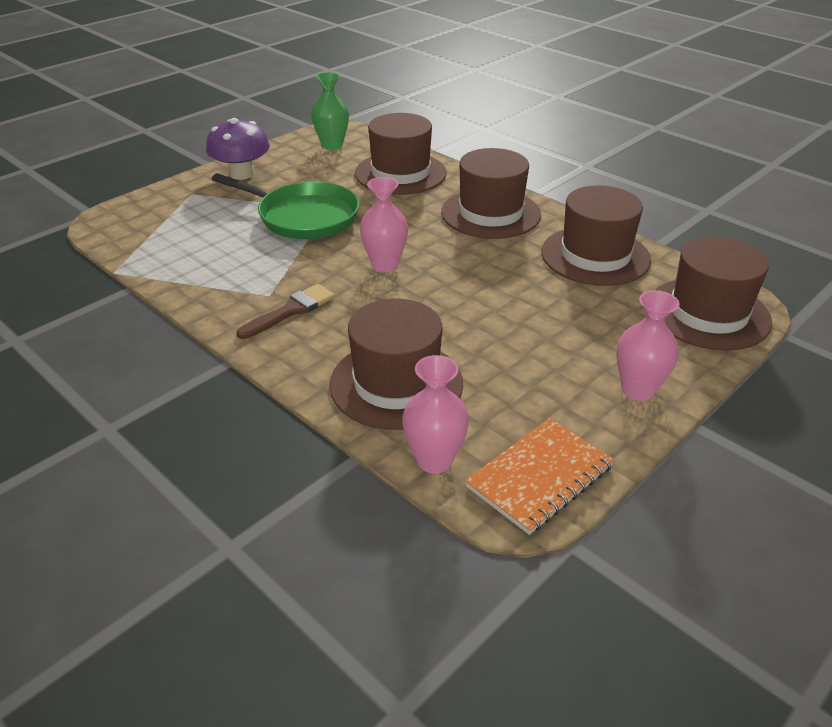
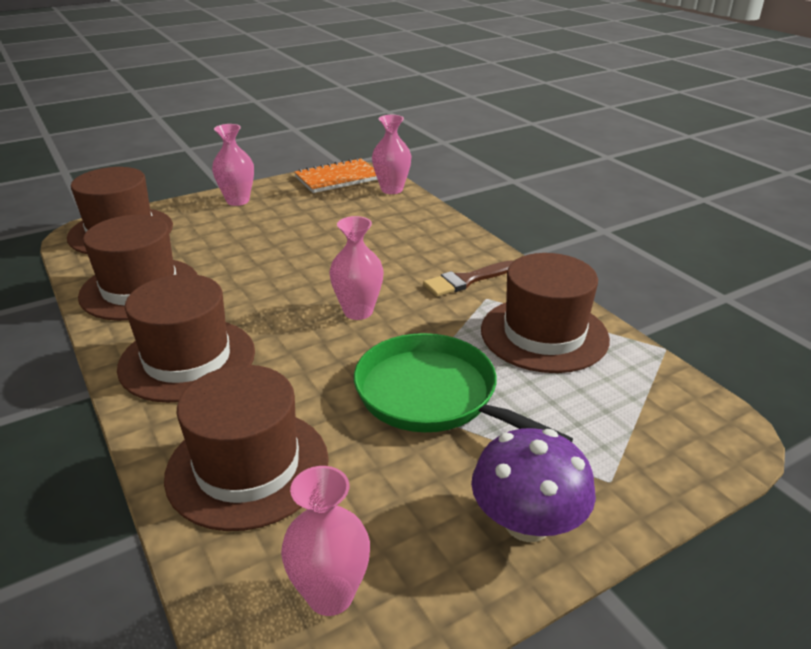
camera: 165 degrees left, 5 degrees down
(332, 145) = (330, 595): green vase -> pink vase
(396, 384) = (396, 223): brown hat -> brown hat (544, 334)

